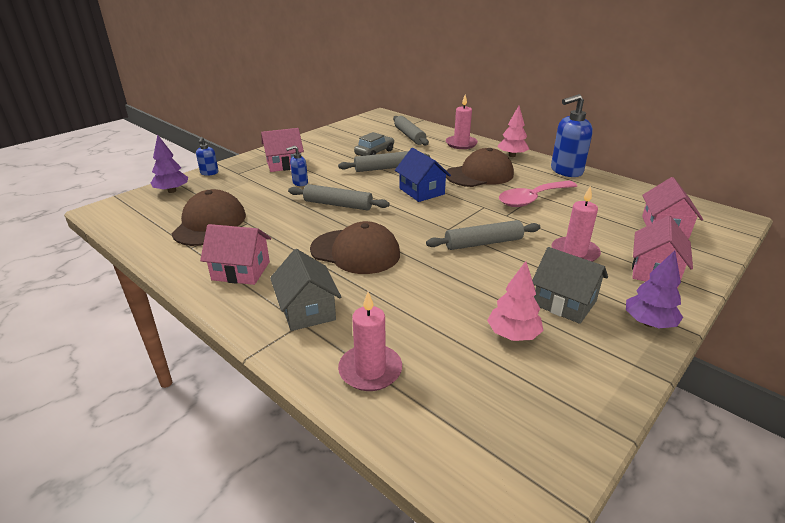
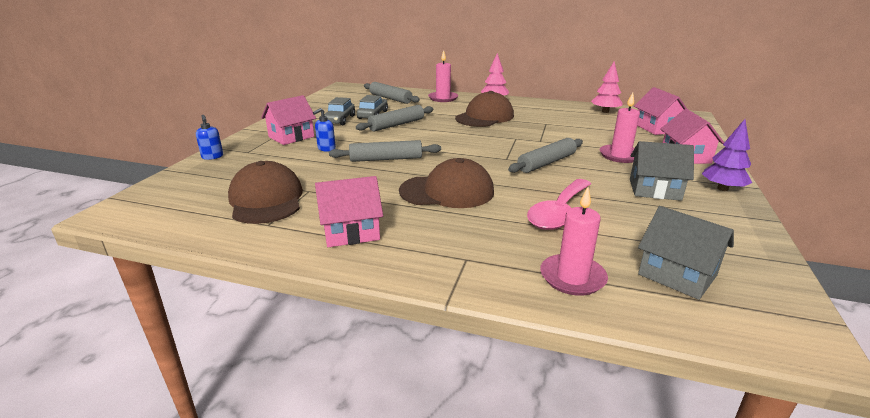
camera: 25 degrees left, 5 degrees down
(172, 191) = (184, 180): purple tree -> none
(307, 310) = (459, 247): grey house -> grey house (677, 275)
(340, 153) = (339, 120): none -> grey car
(421, 191) = (451, 136): blue house -> none
(513, 335) = (647, 220): pink tree -> pink tree (605, 111)
(532, 199) = (546, 127): pink spoon -> pink spoon (559, 212)
(566, 171) = (547, 105): blue soap dispenser -> none

